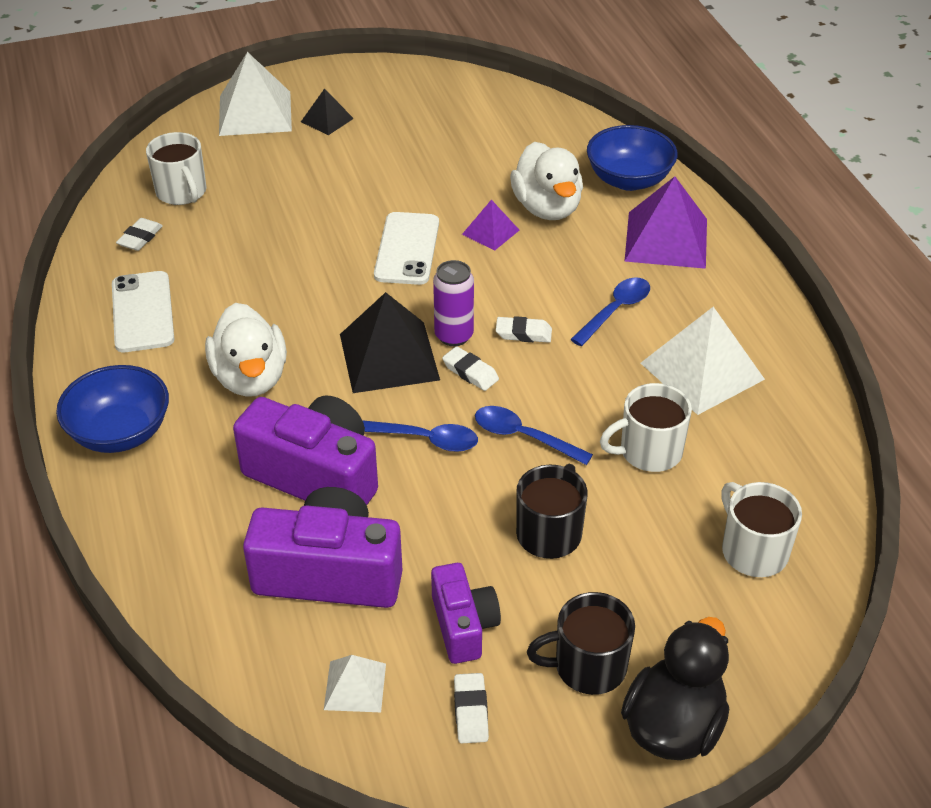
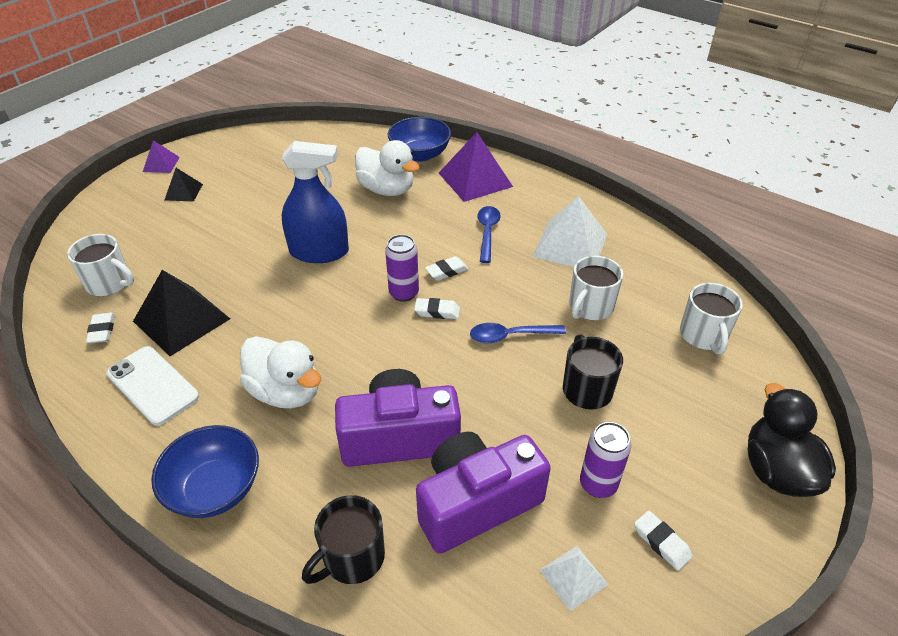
camera: 35 degrees left, 0 degrees up
(255, 113) = (122, 207): white pyramid -> none
(389, 357) = (373, 327): black pyramid -> black pyramid (181, 320)
(407, 249) = (319, 252): white phone -> blue spray bottle
(424, 439) = (450, 371): blue spoon -> none
(463, 625) = (598, 484): purple camera -> purple can
(490, 232) = (365, 218): purple pyramid -> purple pyramid (161, 164)
(588, 666) = (695, 463): black mug -> black mug (352, 557)
(753, 551) = (703, 335): white mug -> white mug turned 120 degrees counterclockwise

